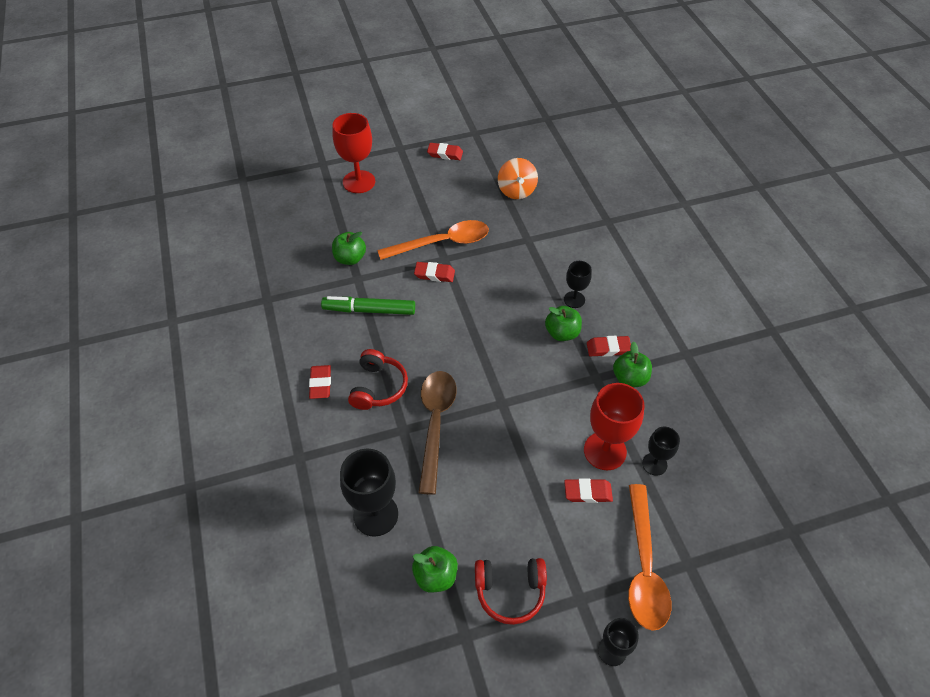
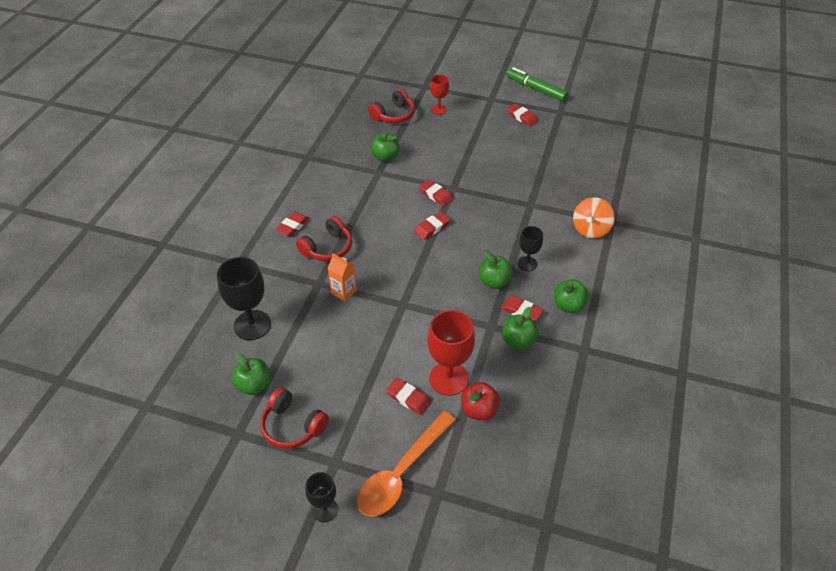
camera: 35 degrees right, 5 degrees down
(318, 209) = (394, 115): none -> red headphones
(359, 182) = (439, 109): red goblet -> red goblet, size x0.58
(369, 310) = (367, 196): green marker -> green marker (536, 89)
(435, 424) = (343, 292): brown spoon -> orange carton
(442, 243) = (461, 177): orange spoon -> none
(460, 310) = (432, 227): none -> red eraser
(516, 191) = (554, 167): orange spinning top -> orange spinning top (590, 229)
(641, 320) = (568, 306): none -> green apple
(654, 464) = (479, 410): black goblet -> red apple

